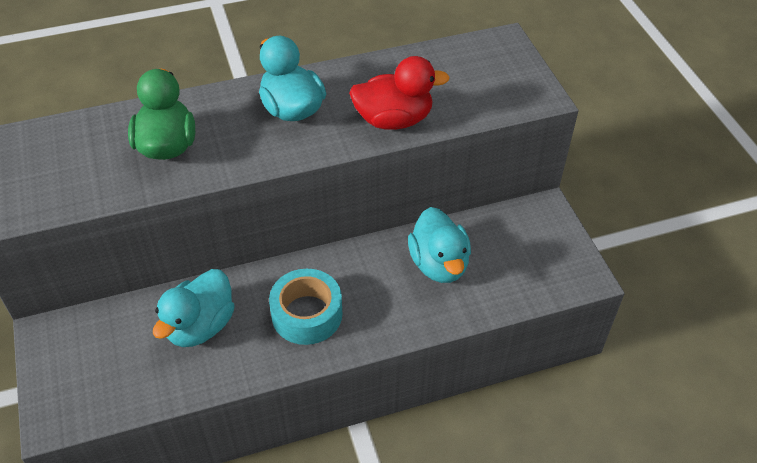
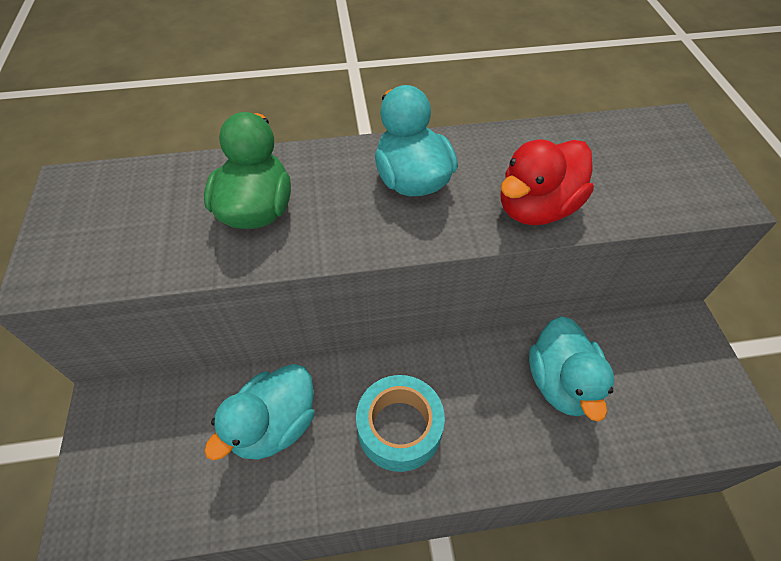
camera: 10 degrees right, 5 degrees up
(393, 120) = (536, 208): red duck -> red duck turned 135 degrees clockwise

